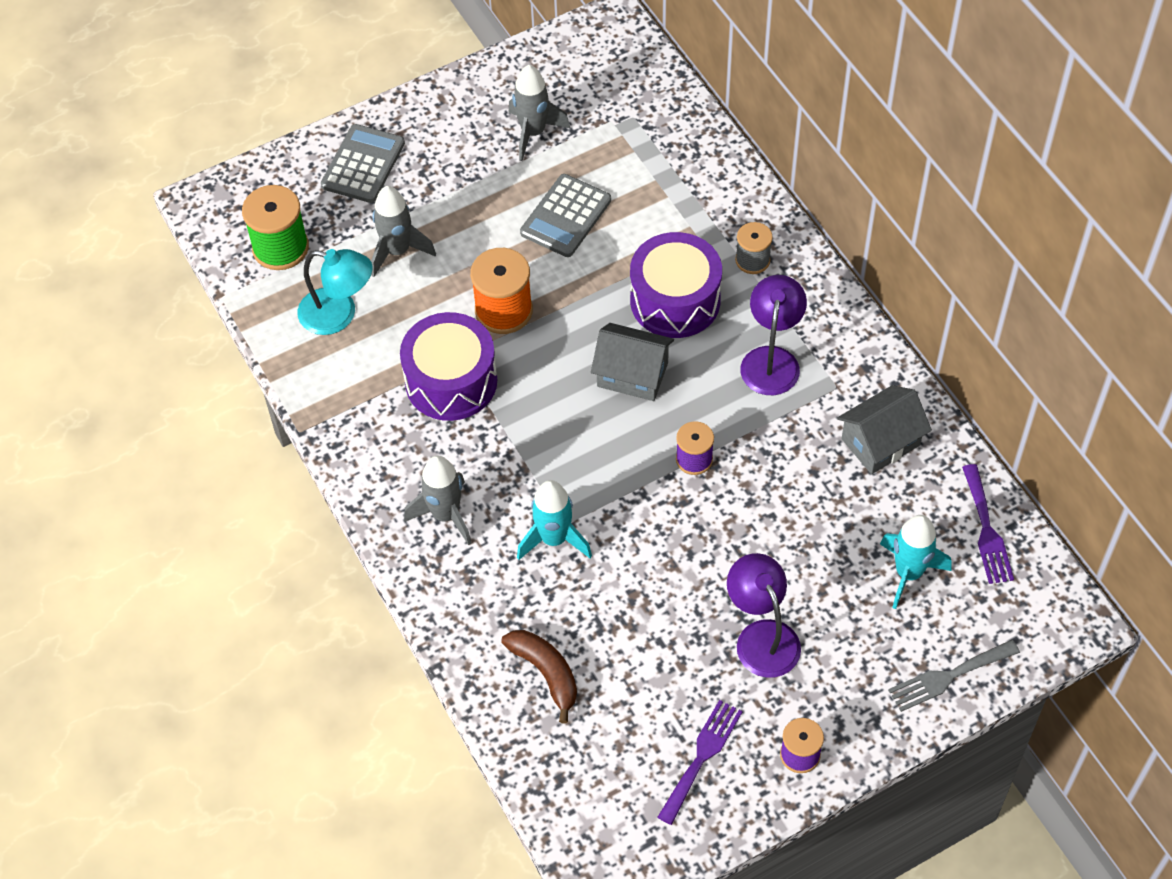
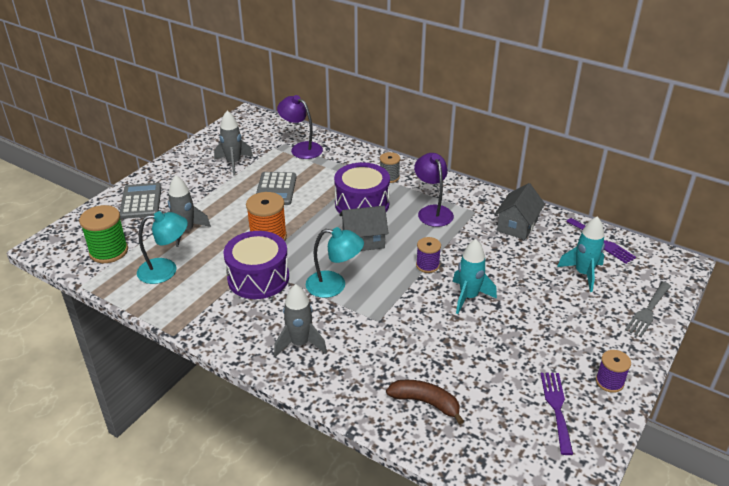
camera: 30 degrees left, 20 degrees down
(543, 439) = (334, 286): none -> turquoise lamp
(554, 539) = (377, 331): turquoise rocket -> turquoise rocket (469, 297)
(762, 636) = (535, 332): purple lamp -> purple lamp (301, 148)

